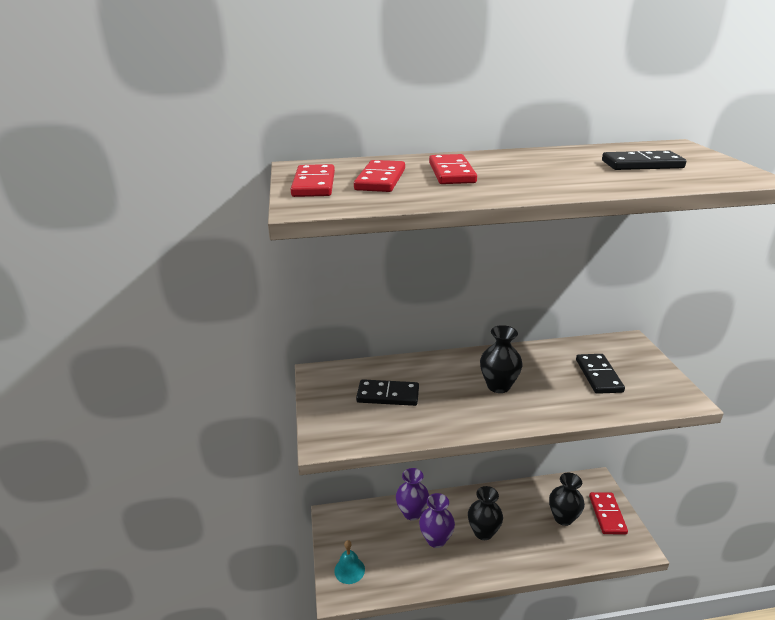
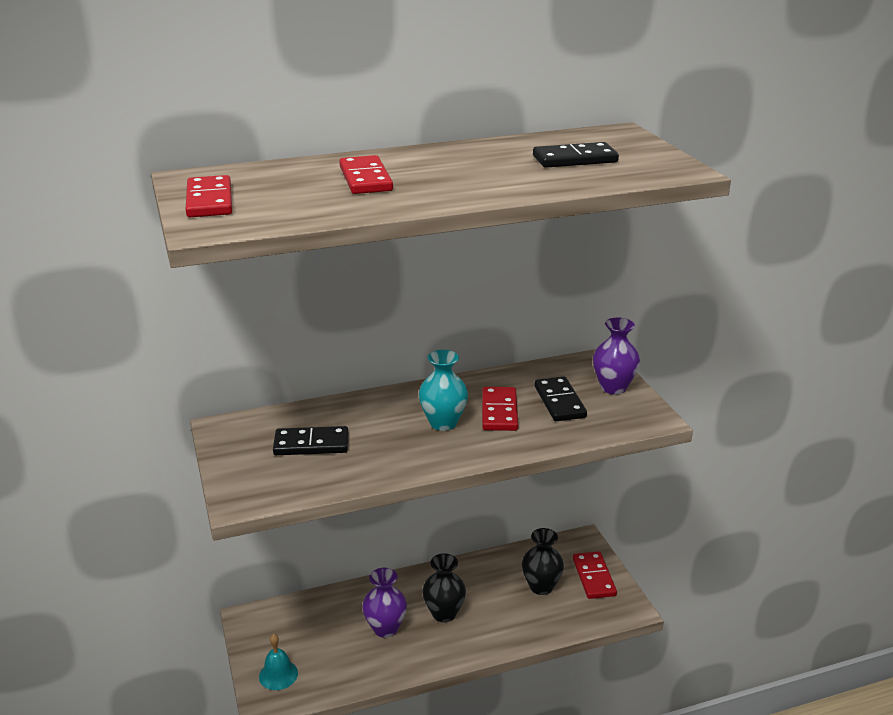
camera: 10 degrees left, 0 degrees up
(380, 180) = (285, 191): red domino -> red domino (499, 411)
(412, 513) = (353, 602): purple vase -> purple vase (613, 387)
(498, 386) = (443, 423): black vase -> turquoise vase

